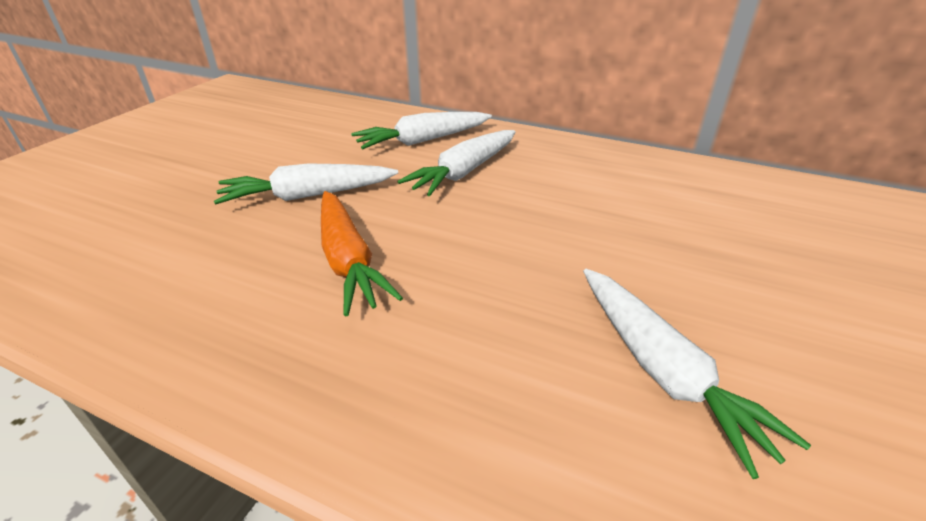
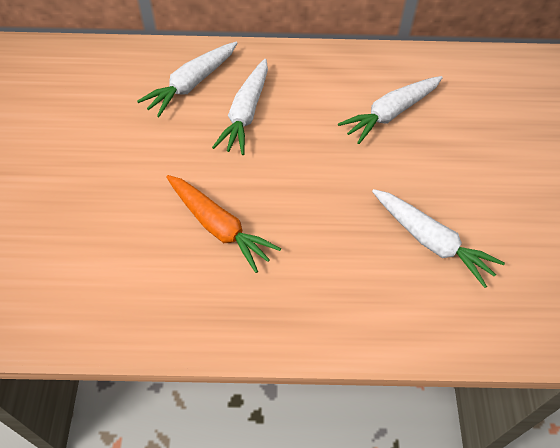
camera: 25 degrees left, 20 degrees up
(308, 196) = (145, 177): white carrot -> white carrot (390, 114)

